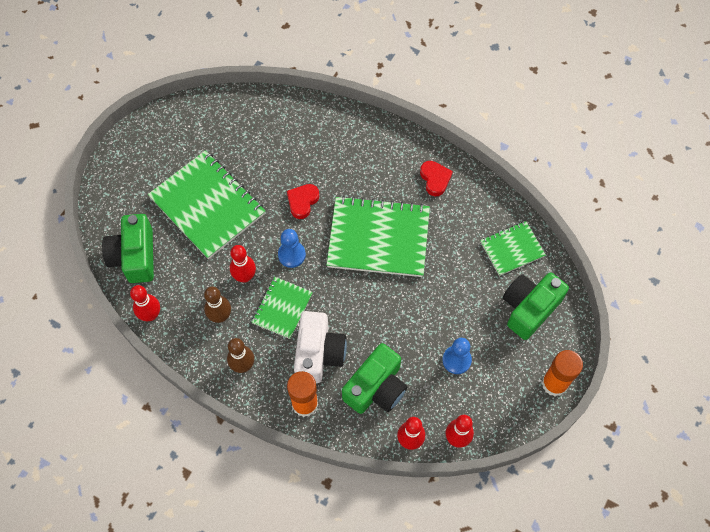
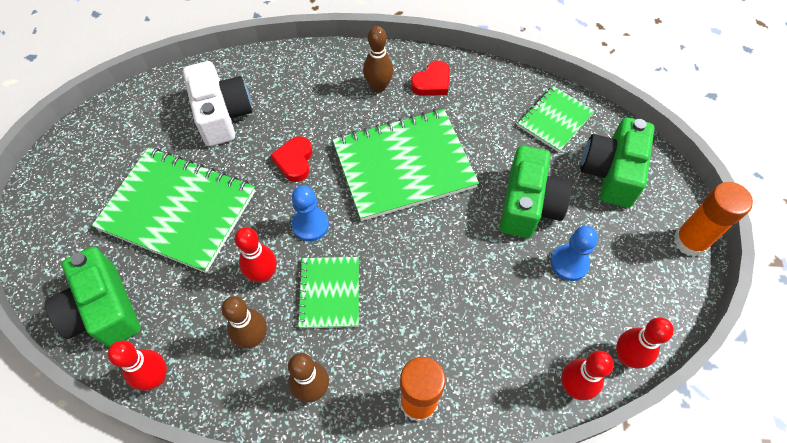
camera: 25 degrees left, 5 degrees down
(318, 353) = (403, 329): white camera -> white camera (222, 115)
(376, 387) = (496, 339): green camera -> green camera (528, 205)
(392, 166) = (378, 87): none -> brown bowling pin
(435, 179) = (432, 82): red heart -> red heart turned 90 degrees clockwise

